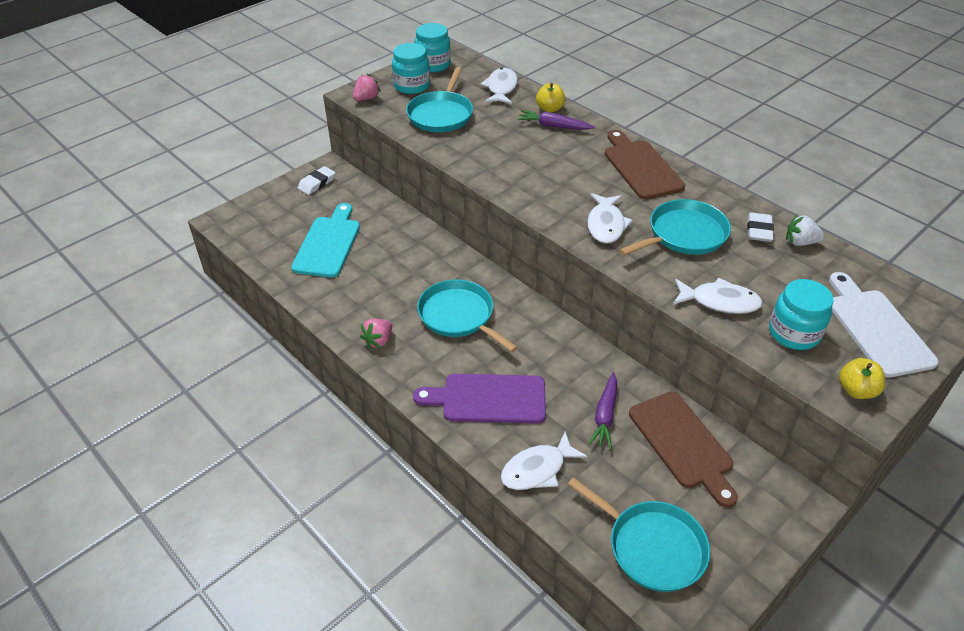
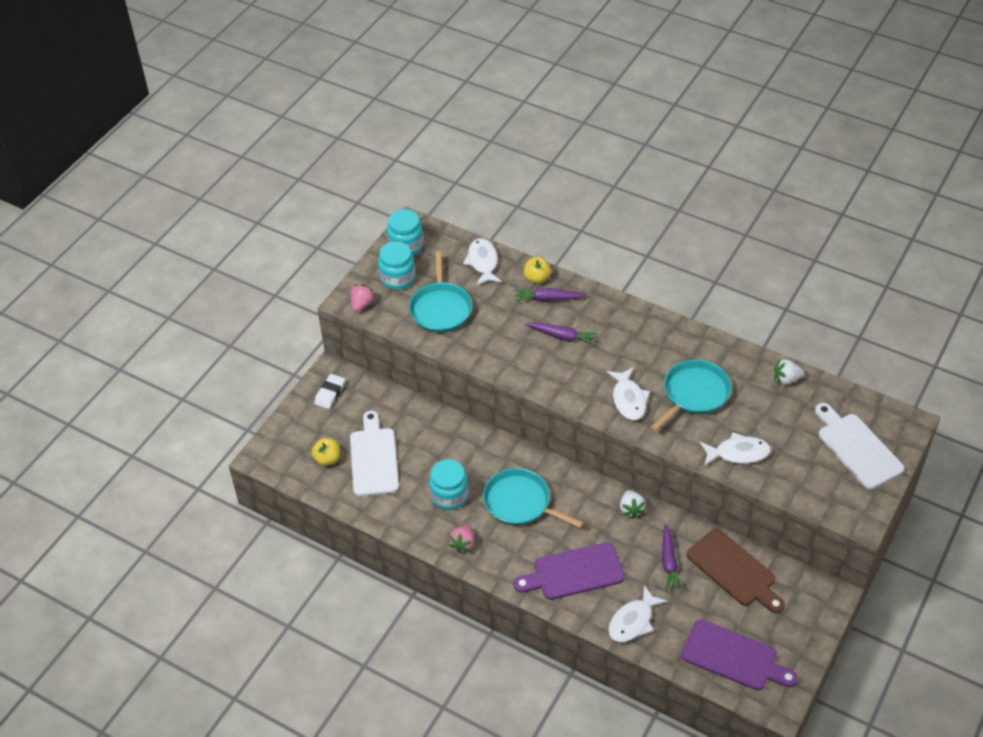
camera: 15 degrees left, 5 degrees up
(328, 244) = (374, 458): turquoise cutting board -> white cutting board
(555, 158) = (562, 336): none -> purple carrot
(580, 350) = (631, 509): none -> white strawberry
(641, 167) = (638, 329): brown cutting board -> none
(651, 547) = (733, 657): turquoise pan -> purple cutting board
(759, 230) = (752, 375): white eraser -> none
(794, 333) = (798, 468): turquoise jar -> turquoise jar (449, 496)
(856, 390) = (851, 506): yellow apple -> yellow apple (327, 459)

